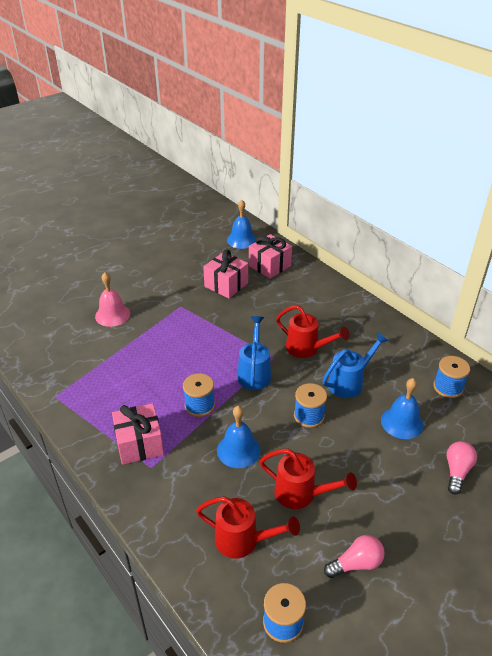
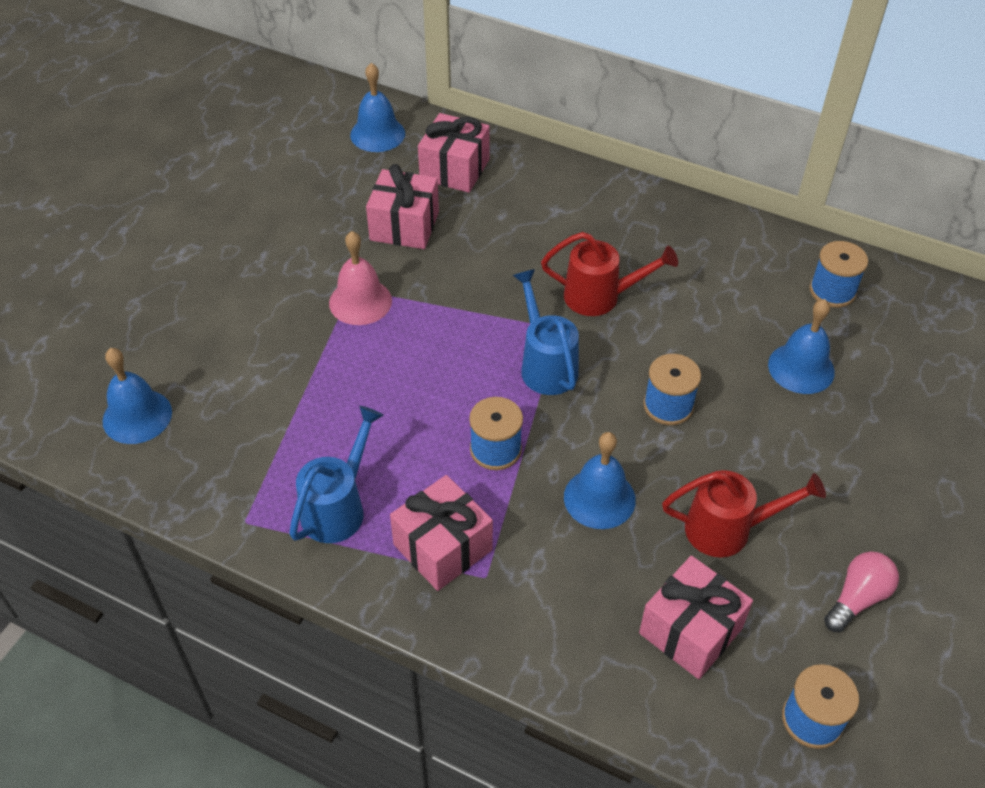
camera: 25 degrees left, 10 degrees up
(42, 332) = (137, 416): none -> blue bell
(112, 315) = (244, 342): pink bell -> pink bell (360, 301)
(243, 540) = (690, 631): red watering can -> pink gift
(349, 382) = (694, 331): blue watering can -> blue watering can (338, 507)
(457, 471) = (910, 414): pink light bulb -> none

